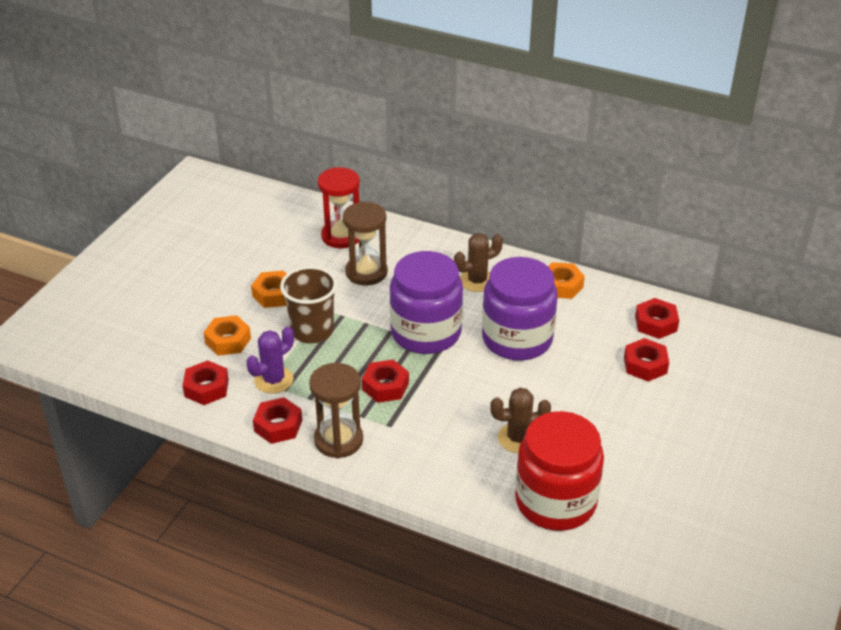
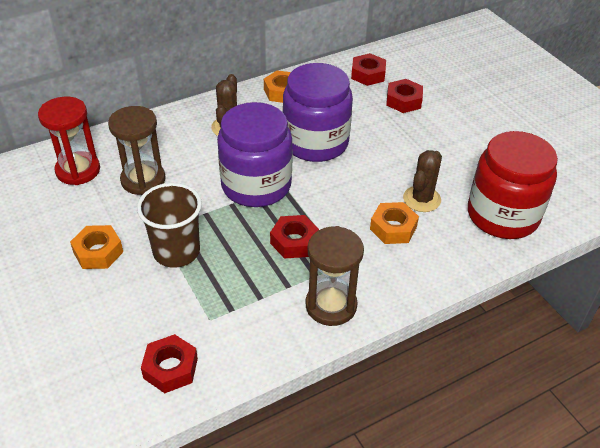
camera: 55 degrees left, 5 degrees up
(228, 341) = (122, 318): orange nut -> orange nut (393, 228)
(273, 380) = (212, 311): purple cactus -> none
(278, 426) = (274, 338): red nut -> none

